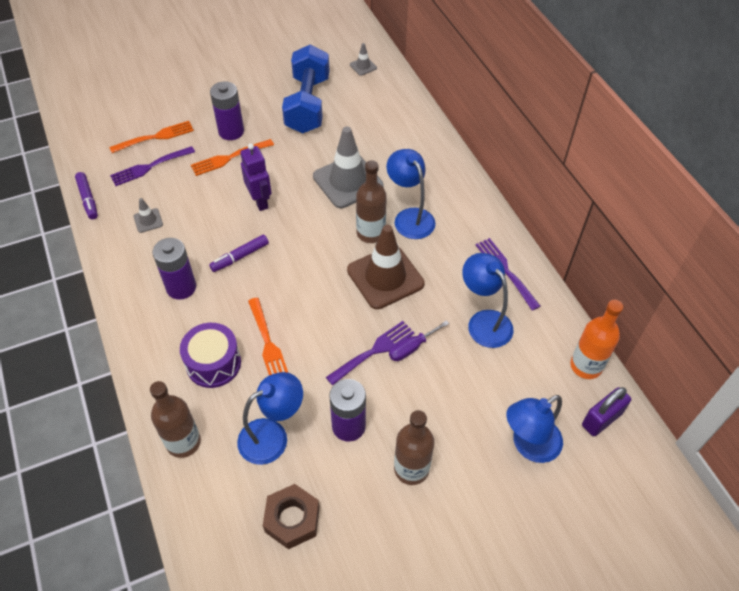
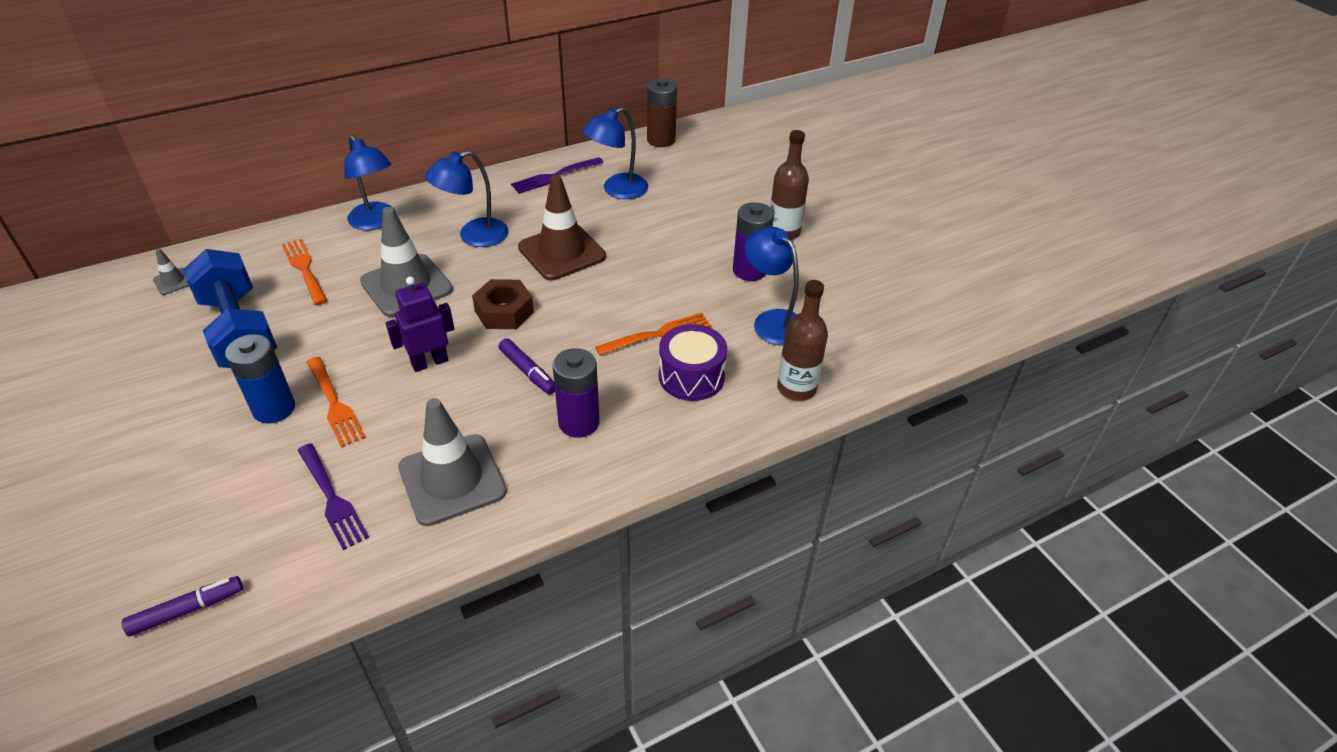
camera: 95 degrees left, 10 degrees down
(88, 199) = (393, 570): purple marker -> purple marker (187, 610)
(148, 220) = (452, 479): grey traffic cone -> grey traffic cone, size x2.29
(155, 137) = (259, 503): orange fork -> orange fork (305, 269)
(231, 131) = (274, 409): purple battery -> blue battery
(292, 519) = (854, 301): brown nut -> brown nut (504, 312)
(307, 104) = (239, 331): blue dumbbell -> blue dumbbell turned 60 degrees clockwise
(370, 233) = (496, 264): brown bottle -> none
(373, 351) = (660, 257): purple fork -> none
(412, 347) = (653, 233): purple screwdriver -> none
(528, 445) = (745, 171): blue lamp -> blue lamp (376, 222)
(586, 366) = (661, 140): orange bottle -> brown battery
(601, 419) = (712, 136): purple padlock -> none

